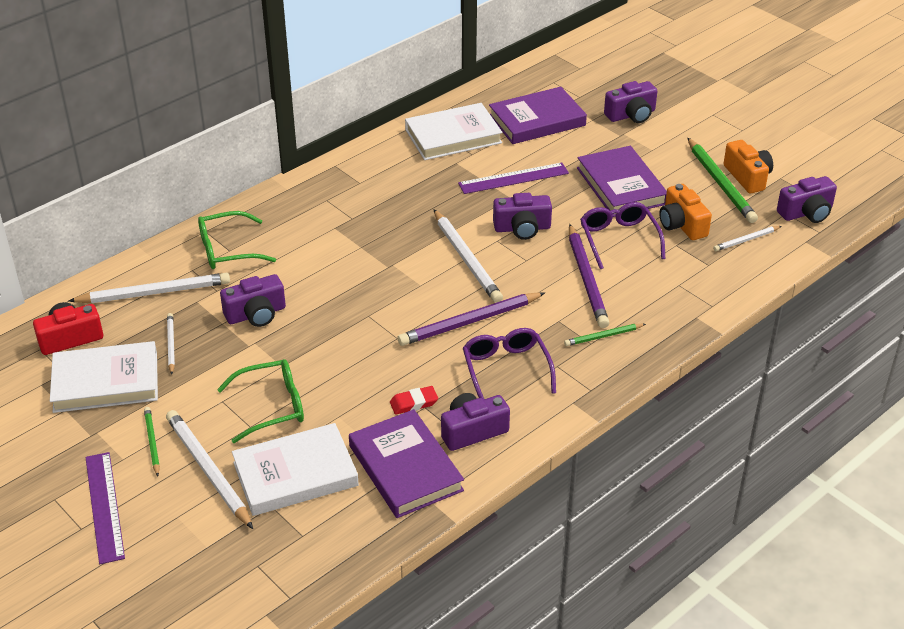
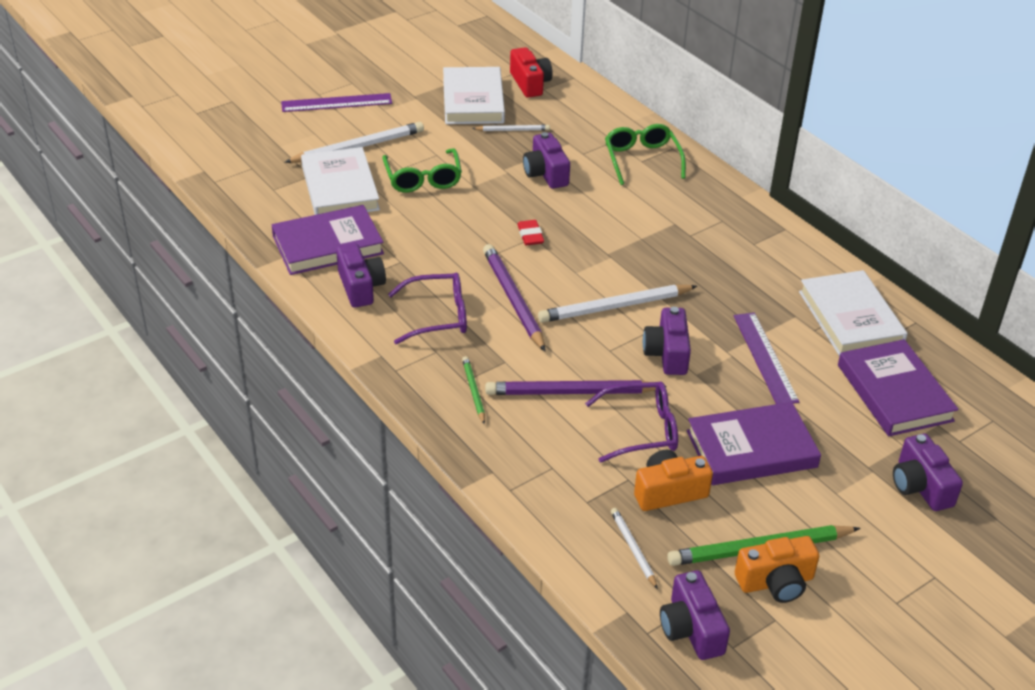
camera: 95 degrees right, 0 degrees up
(152, 442) = (398, 122): green pencil -> none
(154, 293) = (583, 121): white pencil -> none
(414, 403) = (406, 255): red eraser -> red eraser (530, 235)

